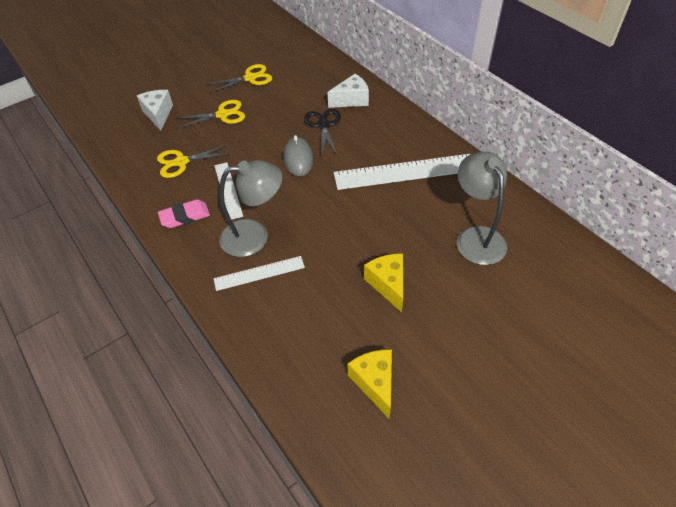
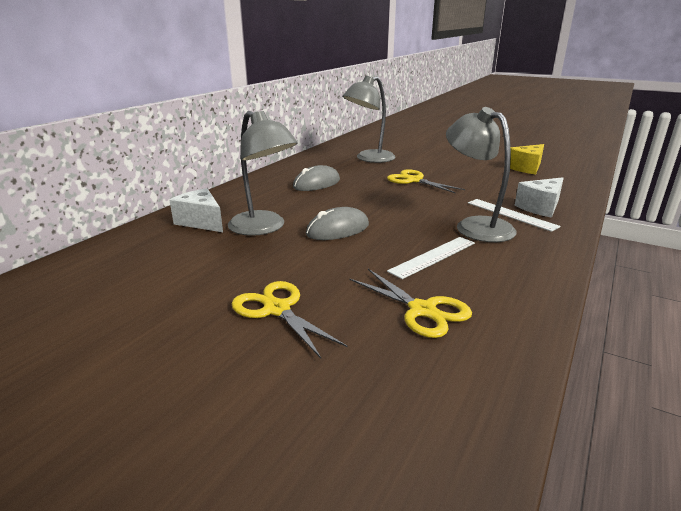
camera: 115 degrees left, 25 degrees down
(158, 114) = (317, 397): white cheese -> white cheese (540, 207)
(185, 216) = (509, 272): pink eraser -> none
(250, 78) = (148, 313): yellow scissors -> yellow scissors (414, 180)
(323, 125) = (263, 228): black scissors -> grey lamp
(388, 284) = (448, 174): yellow cheese -> none
(405, 172) = (317, 183): white ruler -> grey mouse

